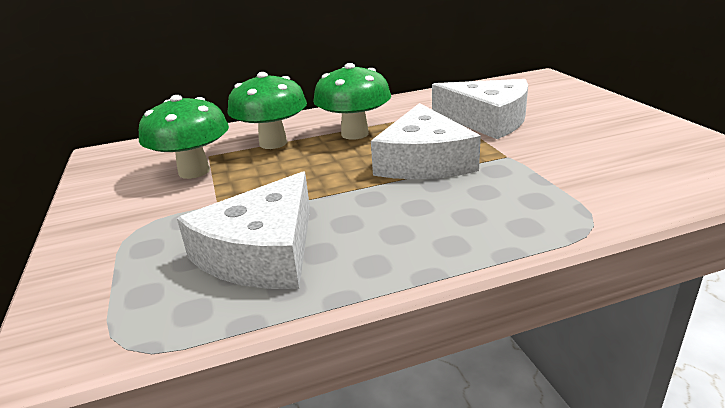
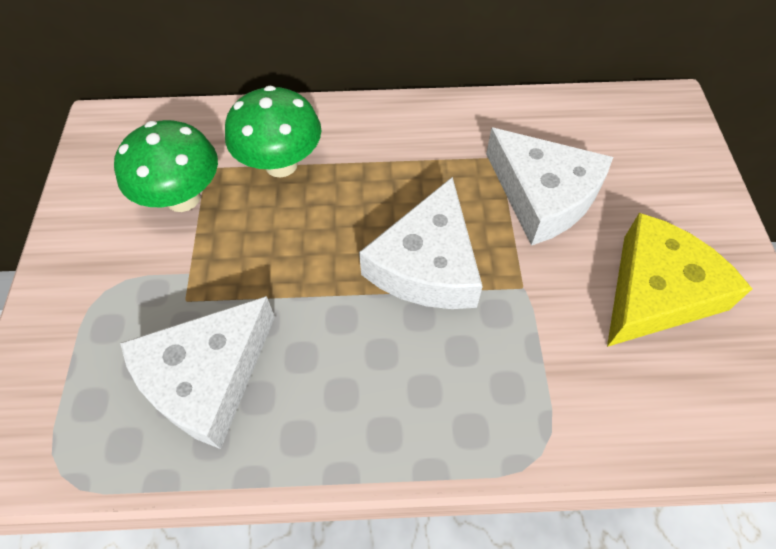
camera: 15 degrees right, 30 degrees up
(355, 134) = (377, 175): green mushroom -> none
(605, 139) = (656, 292): none -> yellow cheese

